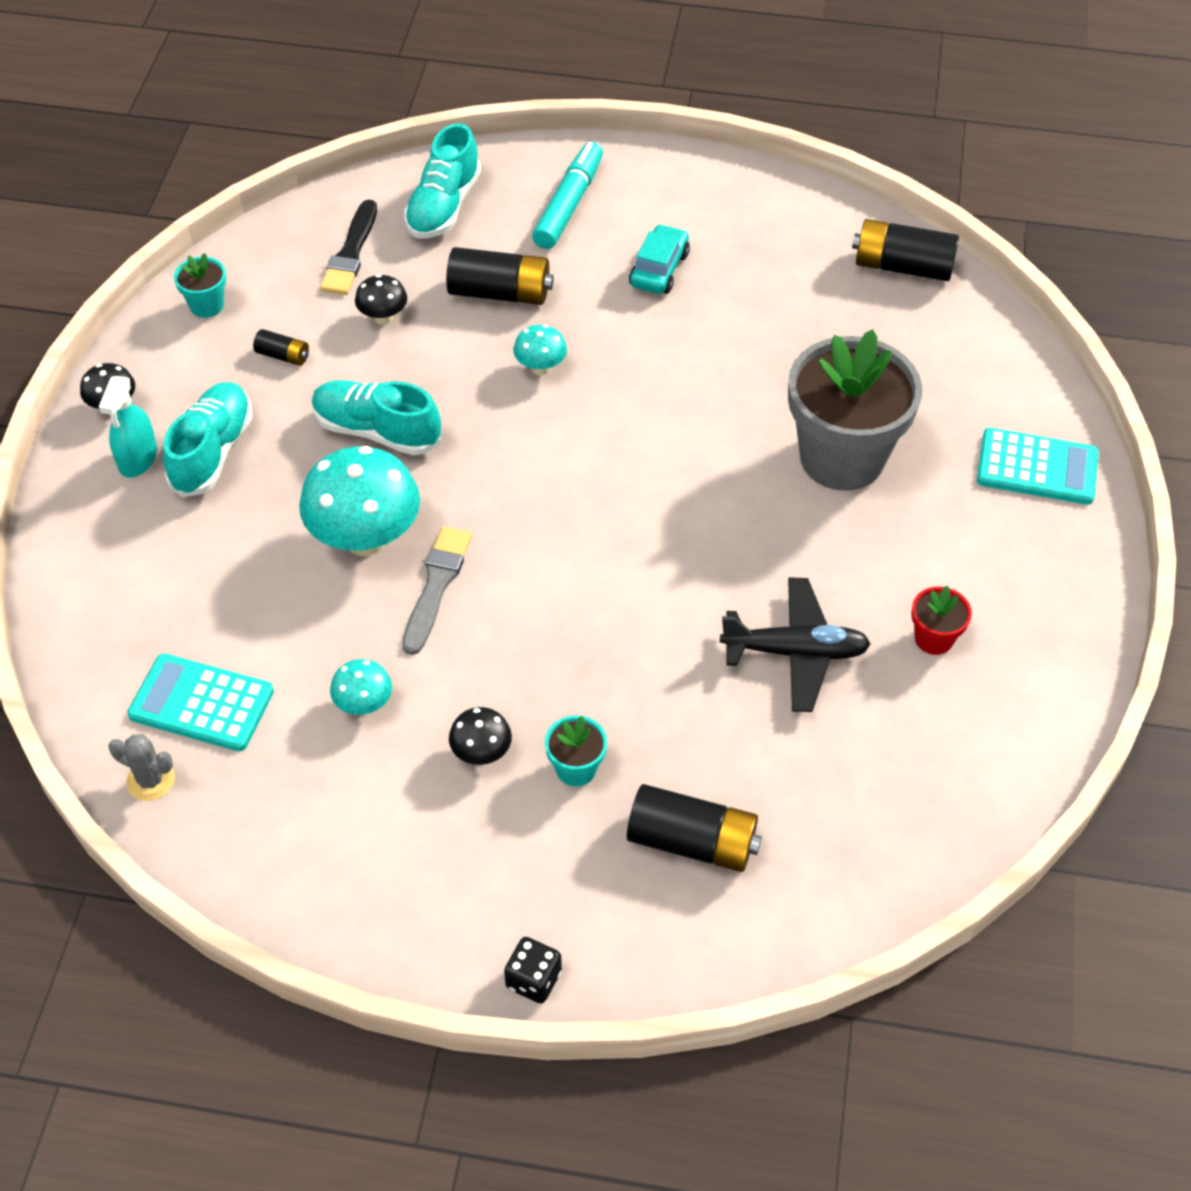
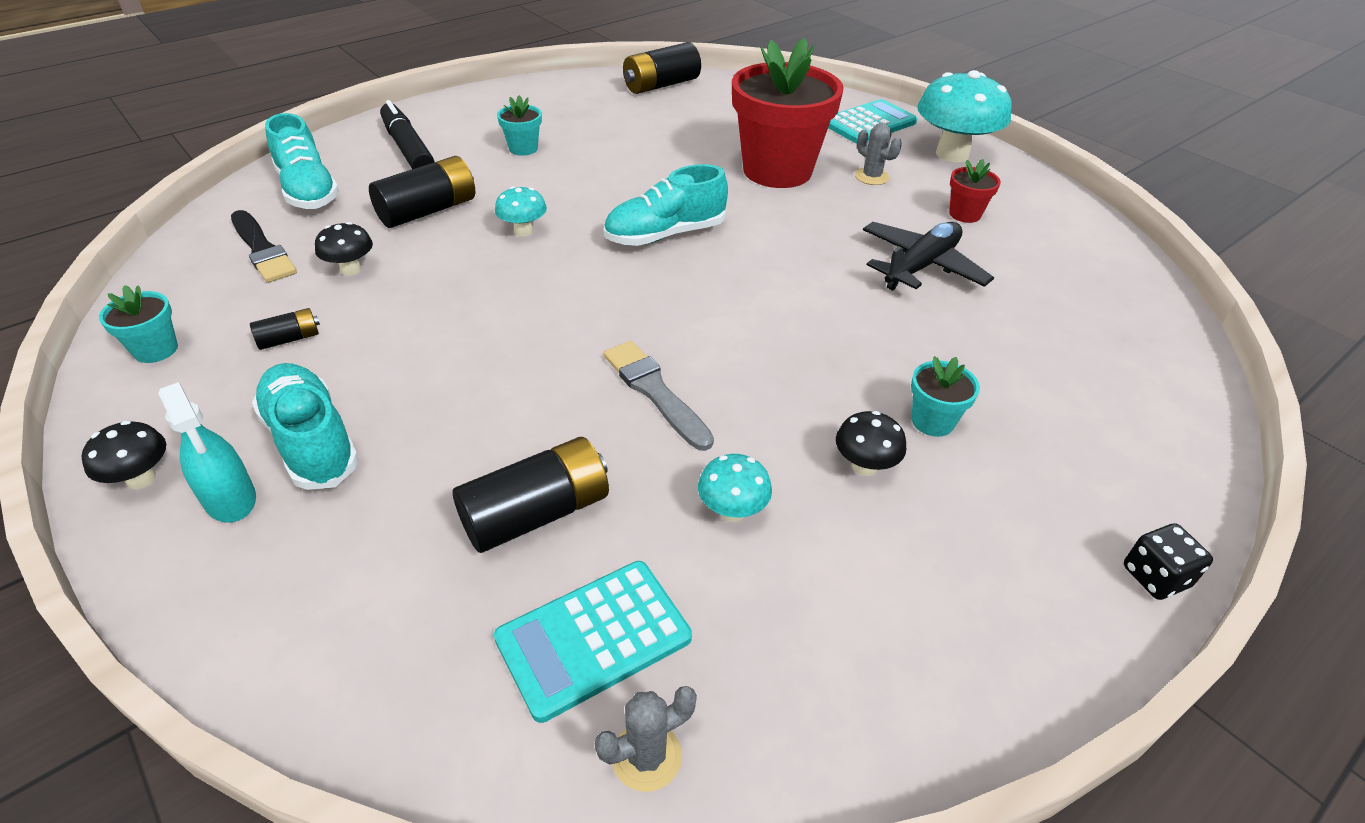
camera: 50 degrees left, 10 degrees down
(365, 538) = (551, 403): turquoise mushroom -> turquoise mushroom (952, 154)
(377, 431) = (452, 334): turquoise shoe -> turquoise shoe (665, 235)
(568, 204) = (408, 148): turquoise marker -> black marker
(659, 269) = (523, 148): turquoise car -> turquoise flower pot
(692, 842) = (1061, 401): black battery -> black battery (536, 513)
(842, 458) = (777, 171): grey flower pot -> red flower pot
(920, 531) = (871, 177): none -> grey cactus

